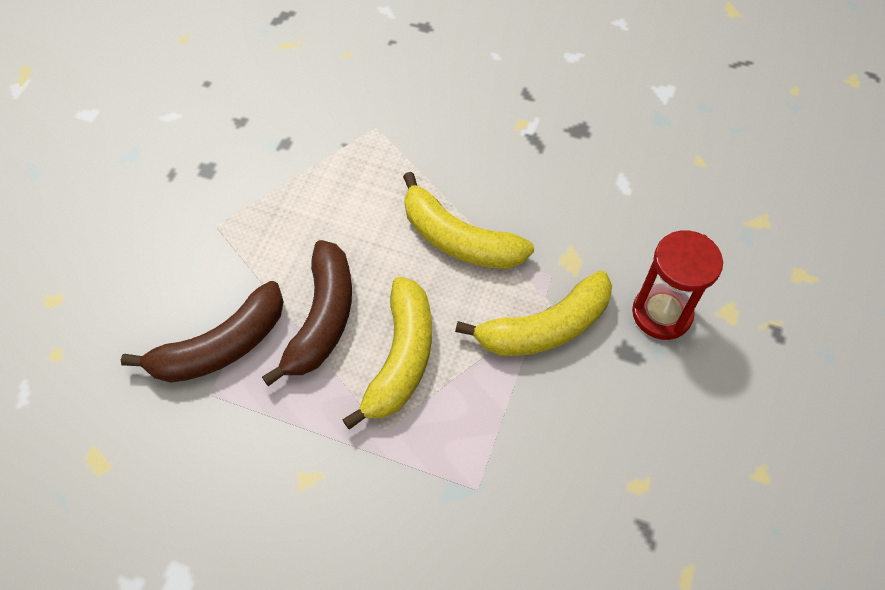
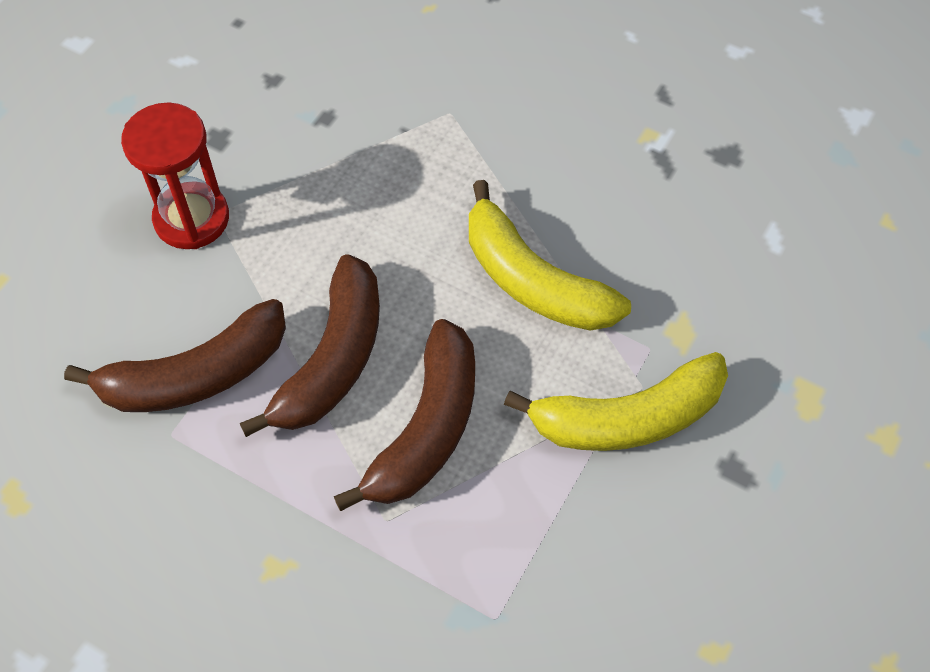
camera: 10 degrees right, 0 degrees up
(401, 358) = (427, 428): yellow banana -> brown banana
(661, 313) = (792, 424): red hourglass -> red hourglass (191, 218)

